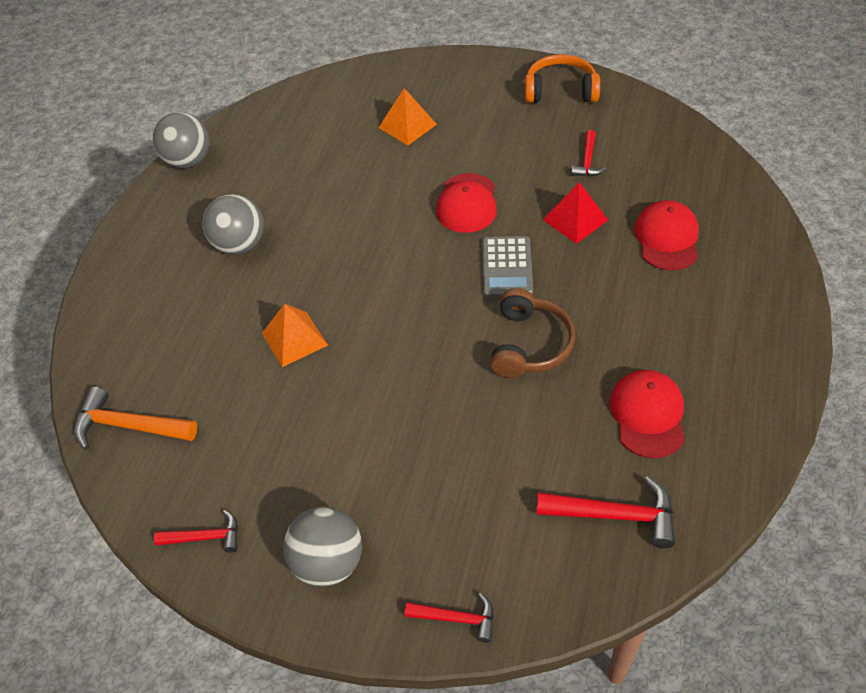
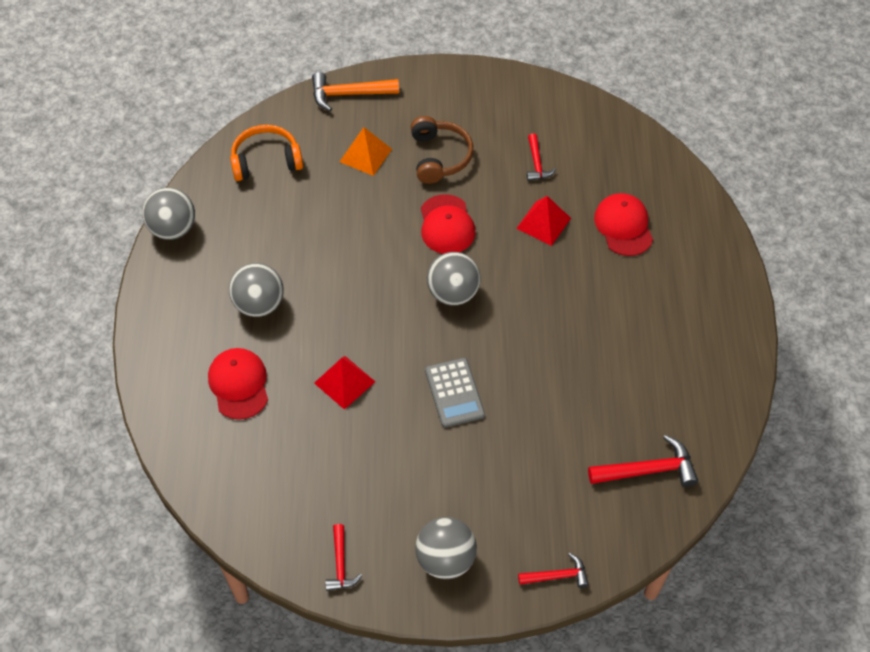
camera: 20 degrees left, 5 degrees up
(128, 426) = (234, 490): orange hammer -> orange hammer (348, 94)
(205, 537) = (340, 564): red hammer -> red hammer turned 105 degrees clockwise
(294, 339) = (344, 382): orange pyramid -> red pyramid
(448, 272) = (453, 293): none -> grey ball
(507, 267) = (500, 279): grey calculator -> grey calculator (454, 393)
(529, 344) = (541, 345): brown headphones -> brown headphones (439, 157)
(560, 91) = (491, 94): orange headphones -> orange headphones (266, 161)
(648, 415) = (650, 385): red cap -> red cap (239, 384)

